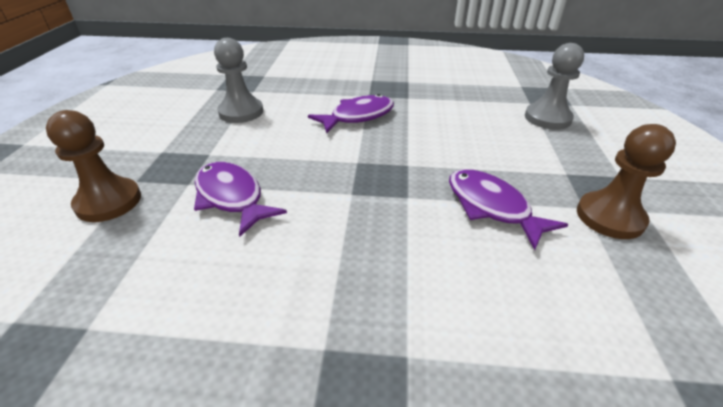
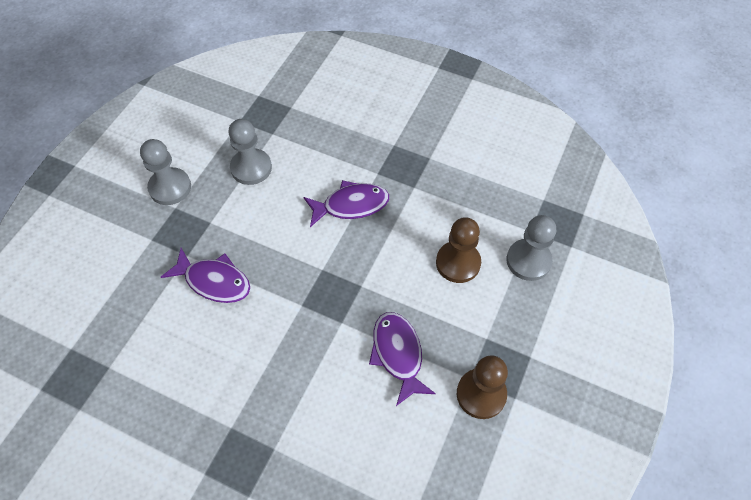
camera: 20 degrees right, 20 degrees up
(108, 202) = (130, 258): brown pawn -> brown pawn (458, 263)
(151, 139) = (170, 187): none -> grey pawn
(232, 197) = (214, 281): purple fish -> purple fish turned 135 degrees clockwise

